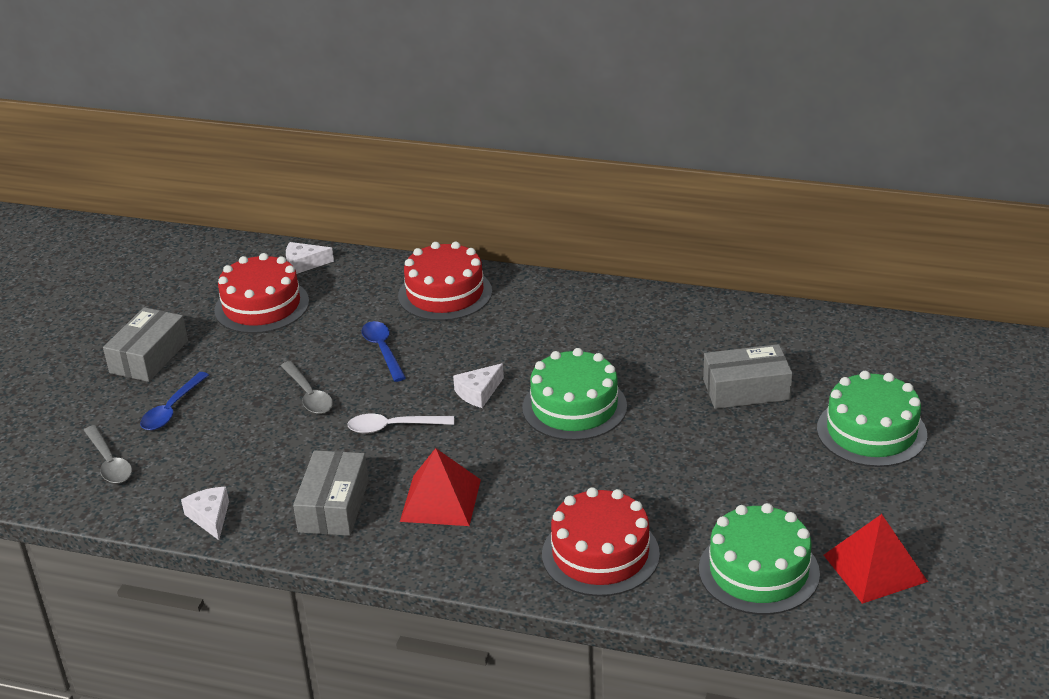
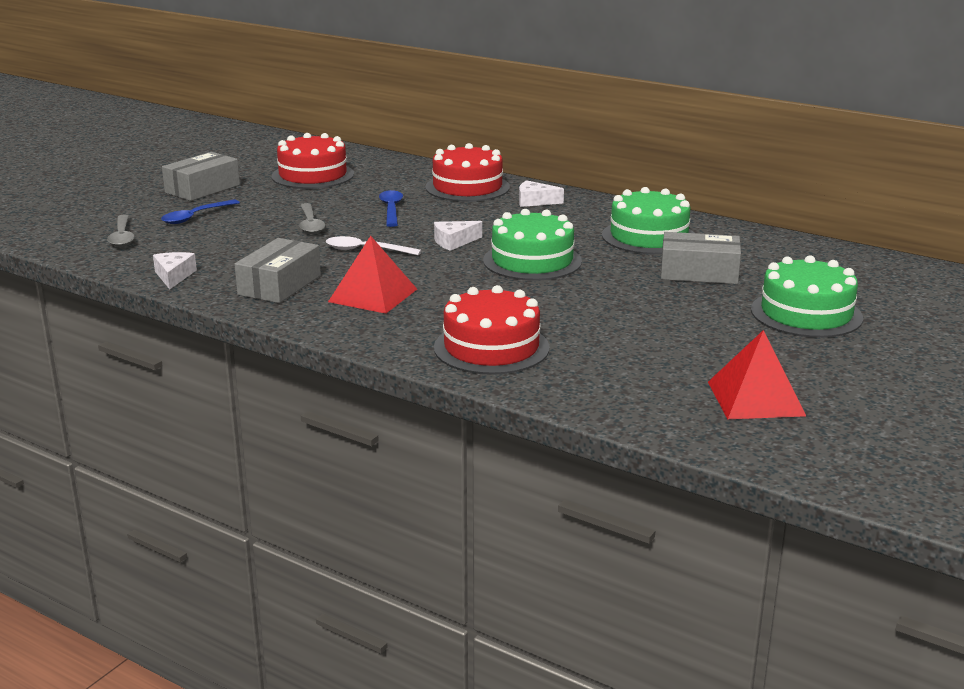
camera: 15 degrees right, 10 degrees down
(304, 264) = (364, 159): white cheese -> white cheese (535, 201)
(759, 571) = (636, 382): green cake -> green cake (649, 236)

